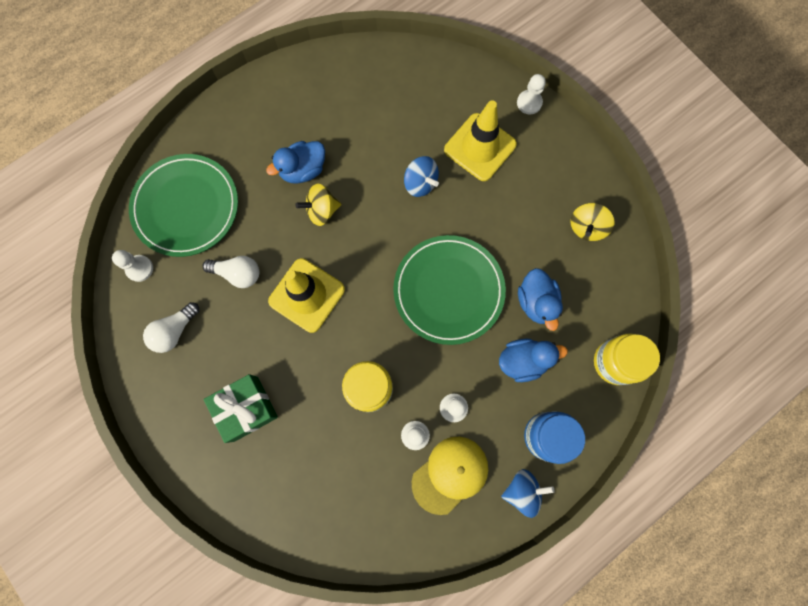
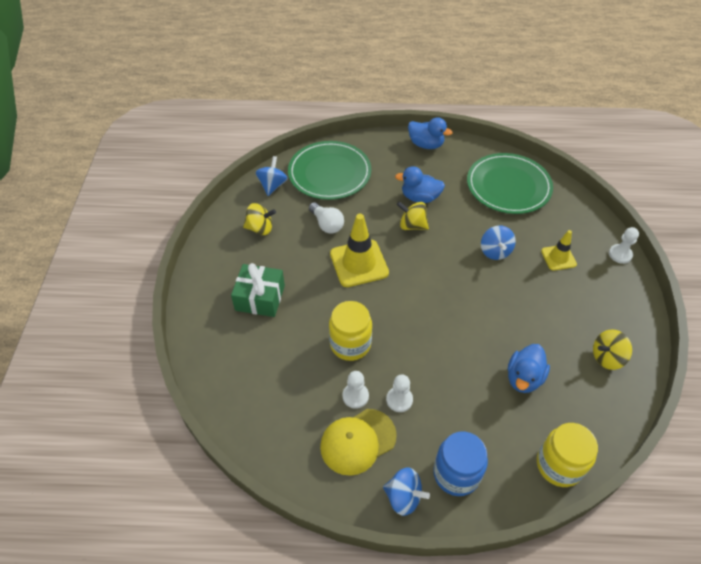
camera: 40 degrees right, 25 degrees down
(139, 268) = (272, 185): white pawn -> blue spinning top
(174, 331) = (260, 228): white light bulb -> yellow spinning top
(448, 290) = (460, 325): green plate -> green plate (508, 186)
(450, 474) = (357, 441): yellow cap -> yellow cap turned 150 degrees clockwise
(480, 147) = (558, 257): yellow traffic cone -> yellow traffic cone, size x0.58
(523, 361) = (480, 409): blue duck -> blue duck (426, 144)

